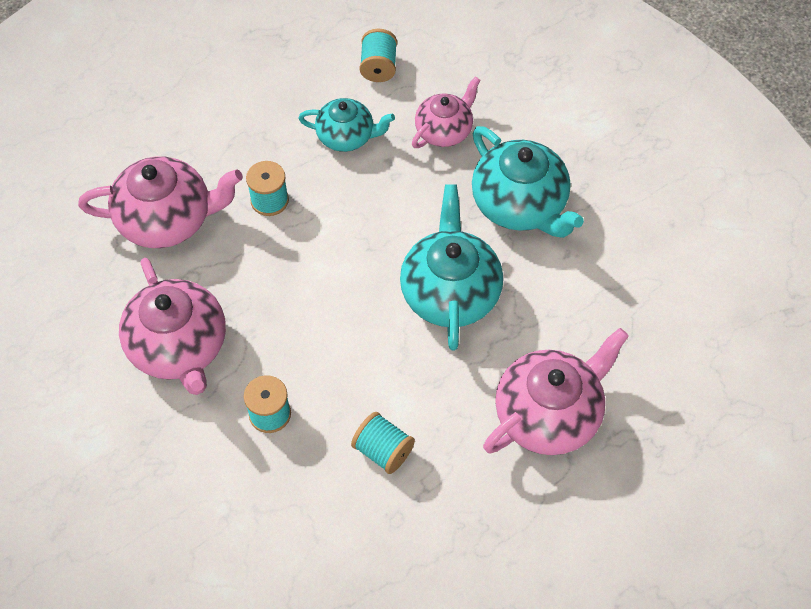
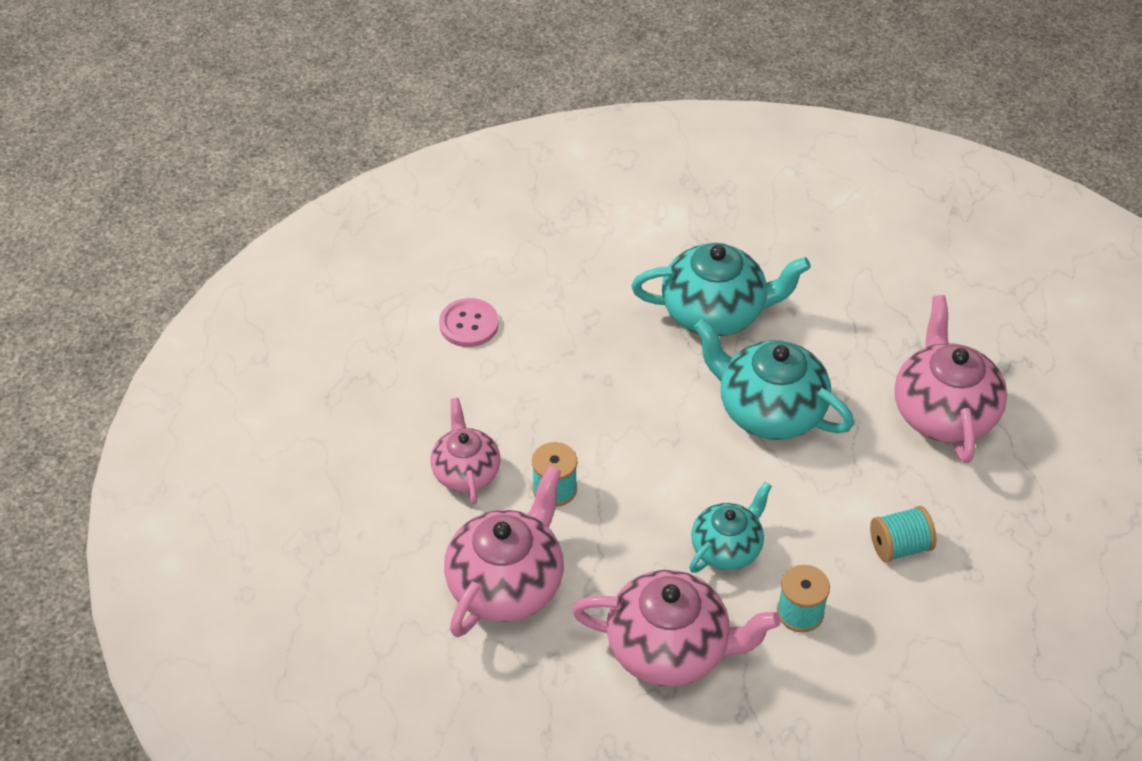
camera: 55 degrees left, 10 degrees down
(346, 136) = (530, 391): turquoise teapot -> turquoise teapot (727, 548)
(378, 67) = (469, 324): turquoise spool -> pink button
(444, 130) = (587, 318): pink teapot -> pink teapot (466, 471)

